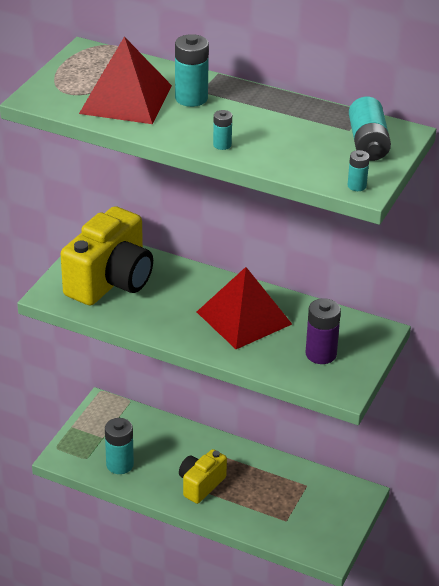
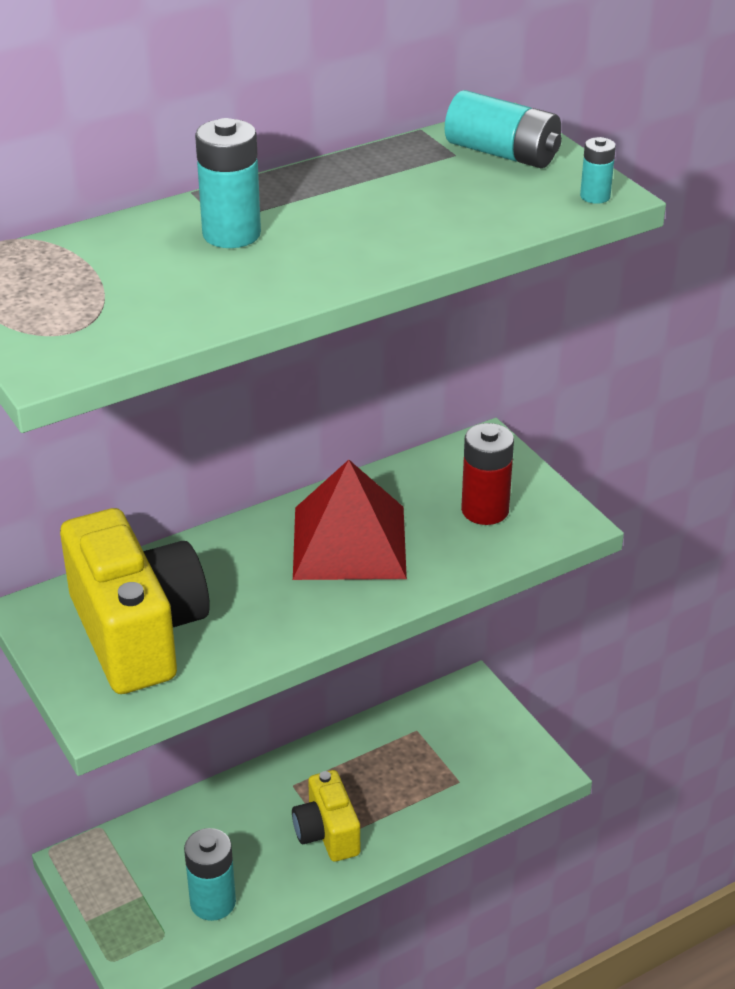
camera: 55 degrees left, 0 degrees up
(126, 99) = (163, 286): red pyramid -> none
(222, 145) = (384, 254): turquoise battery -> none
(321, 354) = (485, 510): purple battery -> red battery

